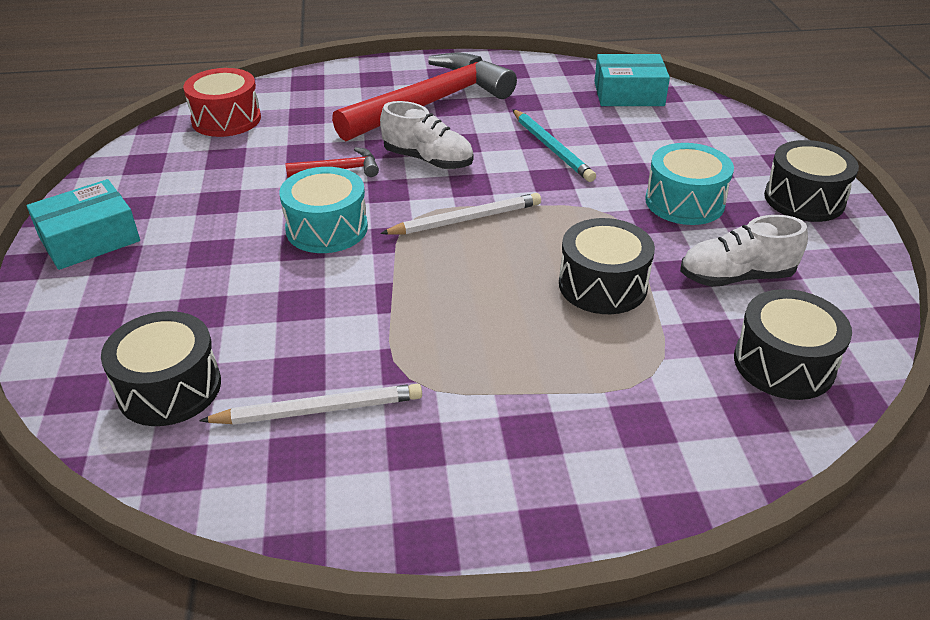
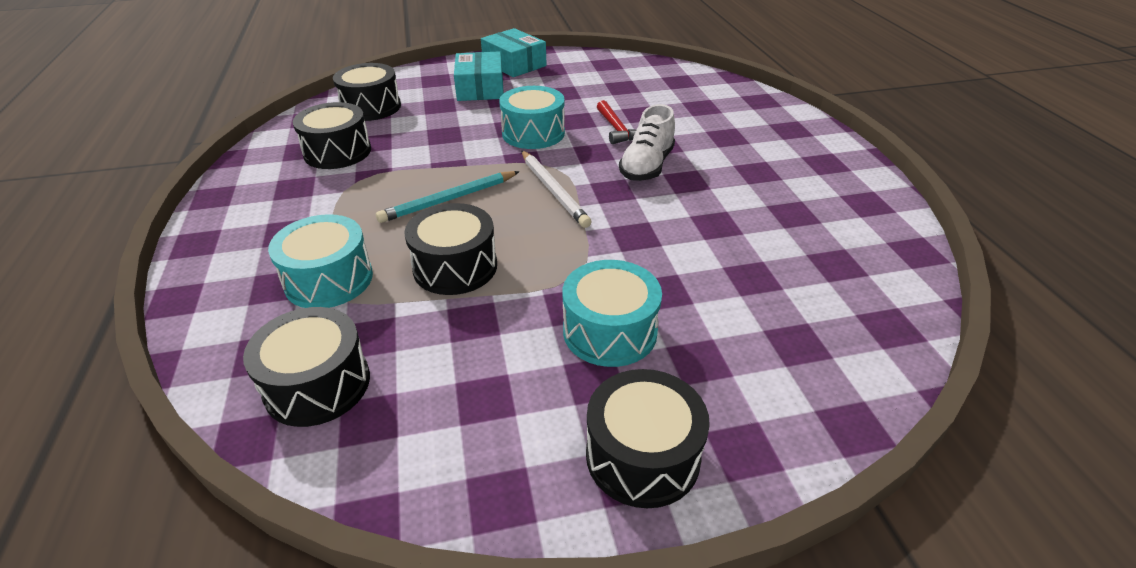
camera: 85 degrees right, 0 degrees up
(226, 119) = (678, 79): red drum -> none
(318, 410) = (337, 152): white pencil -> black drum
(431, 104) = (755, 160): red hammer -> none
(551, 148) = (697, 234): turquoise pencil -> turquoise pencil (449, 200)
(628, 94) = (868, 295): turquoise box -> turquoise box (480, 88)
(629, 377) = (329, 279): none -> turquoise drum
(736, 277) = (463, 362): white shoe -> none

